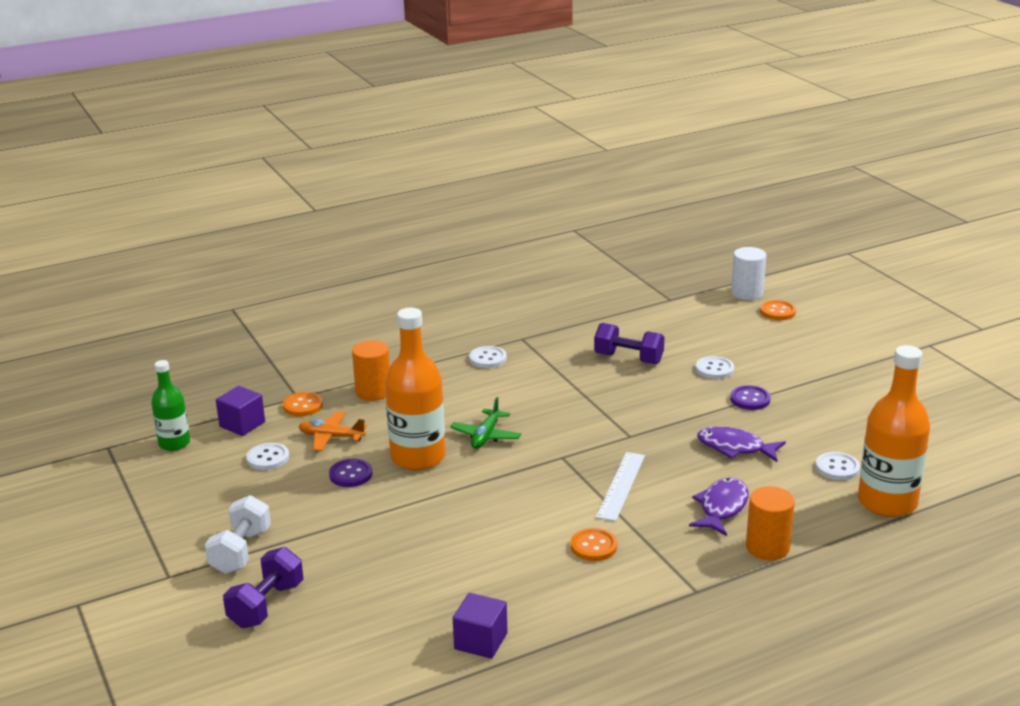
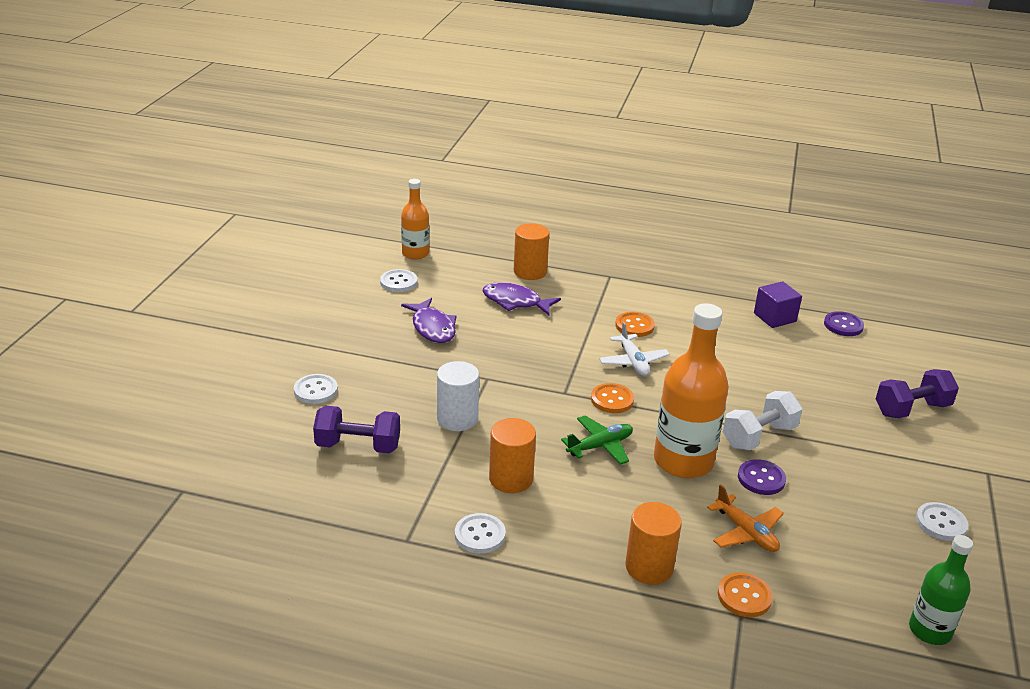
camera: 140 degrees left, 5 degrees up
(241, 551) = (911, 461): white dumbbell -> white dumbbell (759, 436)
(242, 424) = (833, 611): purple cube -> none
(268, 458) = (831, 545): white button -> white button (941, 523)
(513, 390) = (511, 479): none -> orange cylinder
(548, 511) = (633, 361): none -> white plane
(621, 486) = (556, 349): white ruler -> none
(628, 359) = (358, 446): purple dumbbell -> purple dumbbell turned 60 degrees counterclockwise
(721, 507) = (515, 302): purple fish -> purple fish turned 45 degrees clockwise
(747, 293) = (108, 447): white cylinder -> white cylinder (457, 419)
(750, 399) = (347, 351): purple button -> purple button (843, 325)
(777, 312) = (140, 409): orange button -> orange button (612, 400)
(887, 502) = (415, 253): orange bottle -> orange bottle, size x0.58

